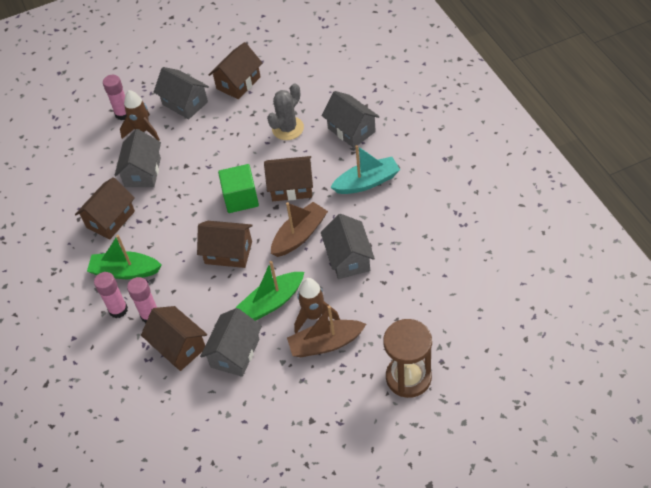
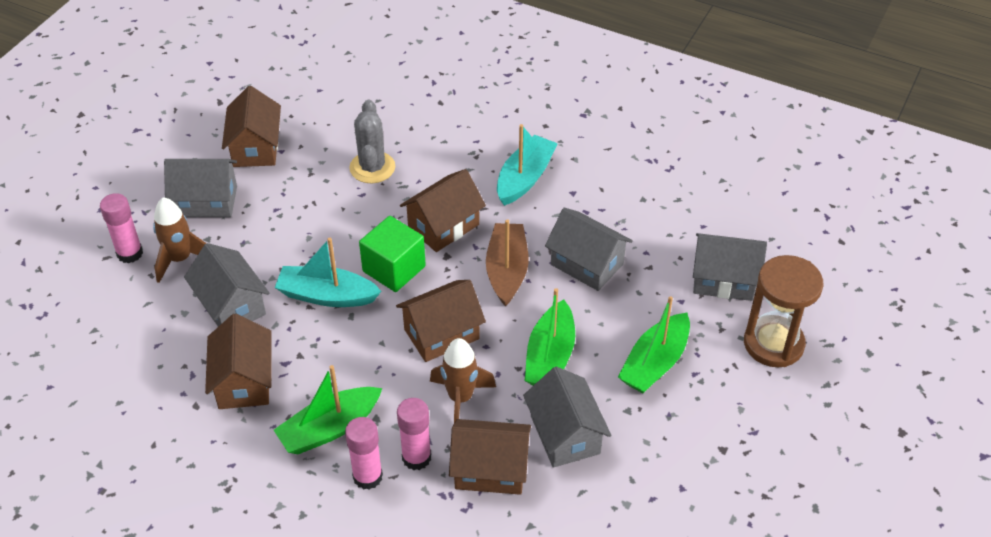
camera: 45 degrees left, 5 degrees down
(193, 194) = (327, 295): none -> turquoise boat
(314, 316) = (612, 343): brown rocket -> brown rocket (460, 398)
(326, 343) = (655, 363): brown boat -> green boat
(351, 130) = (450, 134): grey house -> grey house (723, 280)

